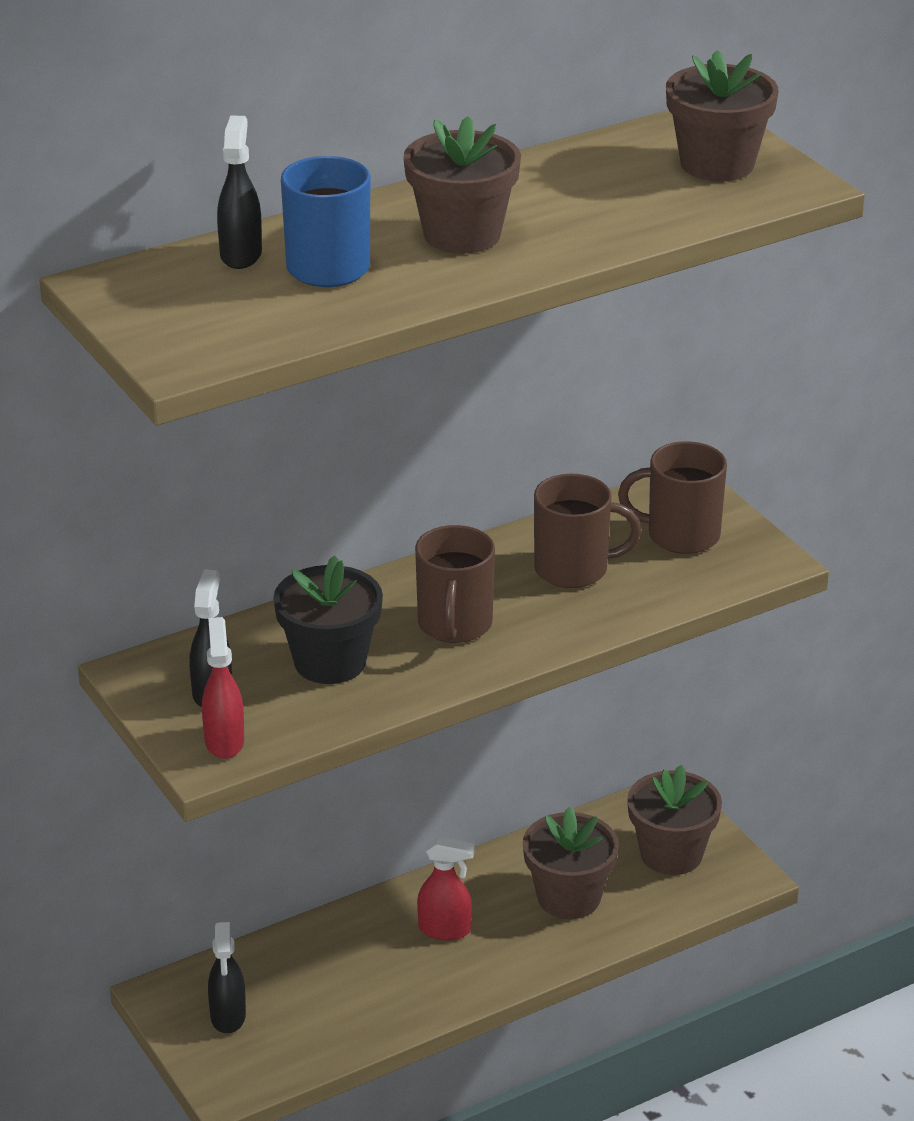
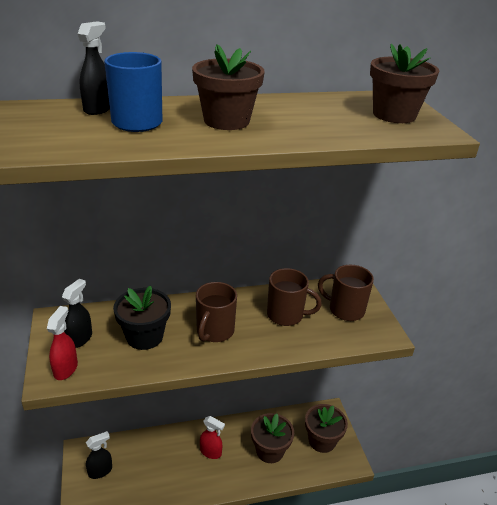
camera: 15 degrees right, 0 degrees up
(228, 1017) = (100, 471): black spray bottle -> black spray bottle turned 135 degrees counterclockwise

